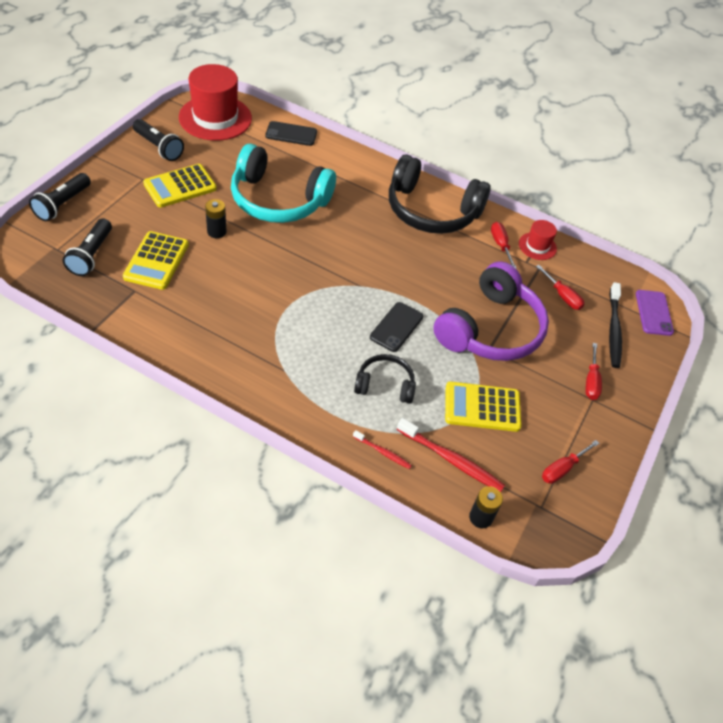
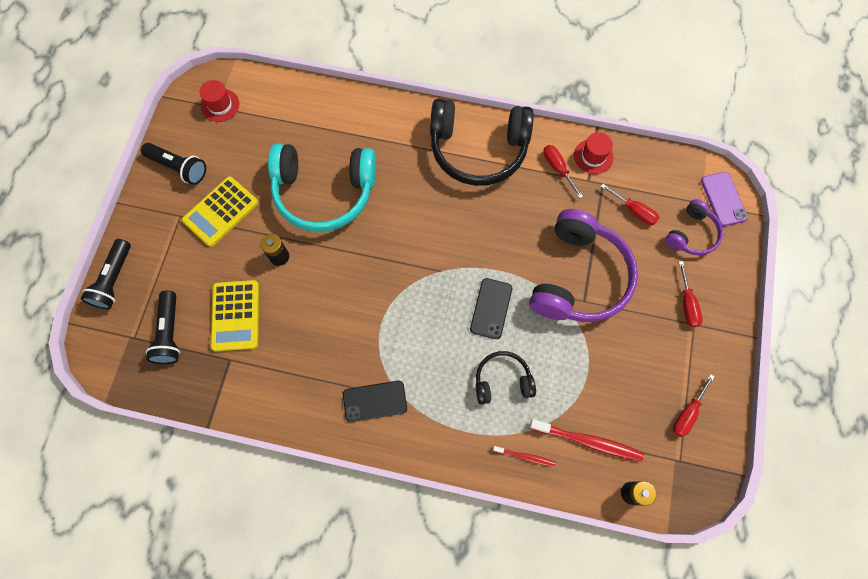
camera: 10 degrees left, 20 degrees up
(215, 118) = (220, 105): red hat -> red hat, size x0.49
(291, 134) = (305, 98): black phone -> black phone (375, 401)
(482, 407) = (597, 372): yellow calculator -> none
(613, 330) = (691, 234): black toothbrush -> purple headphones

